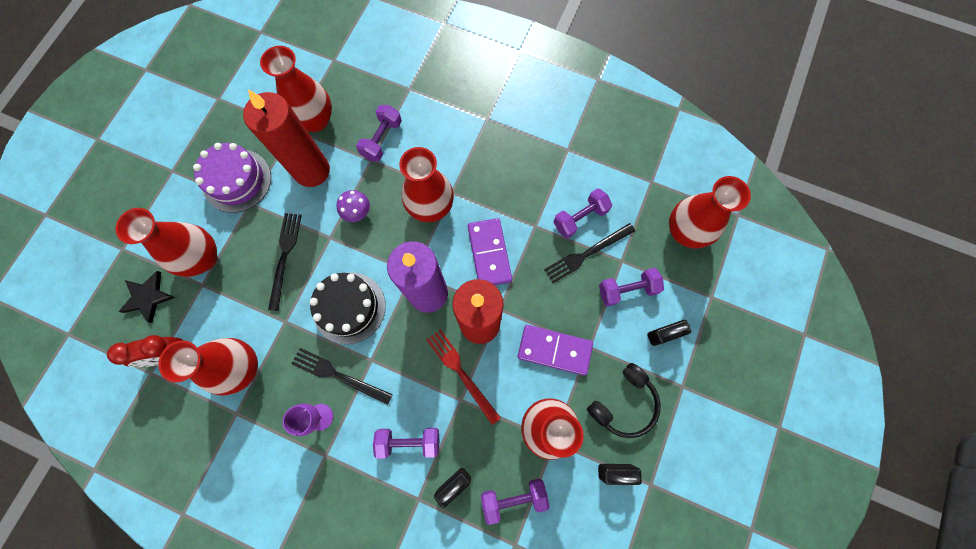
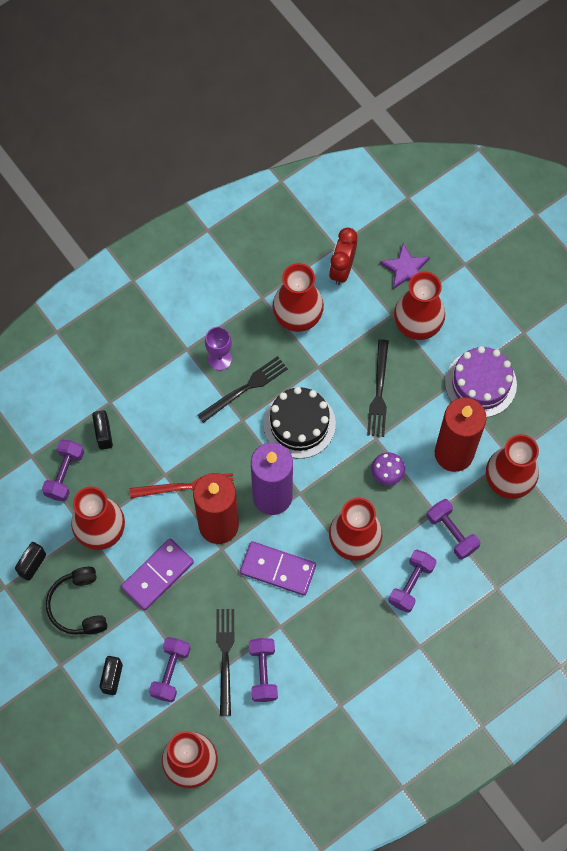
camera: 120 degrees right, 5 degrees down
(148, 297) = (405, 268): black star -> purple star
(284, 257) = (379, 392): black fork -> black fork turned 60 degrees clockwise
(409, 441) = (158, 417): purple dumbbell -> purple dumbbell (411, 584)

